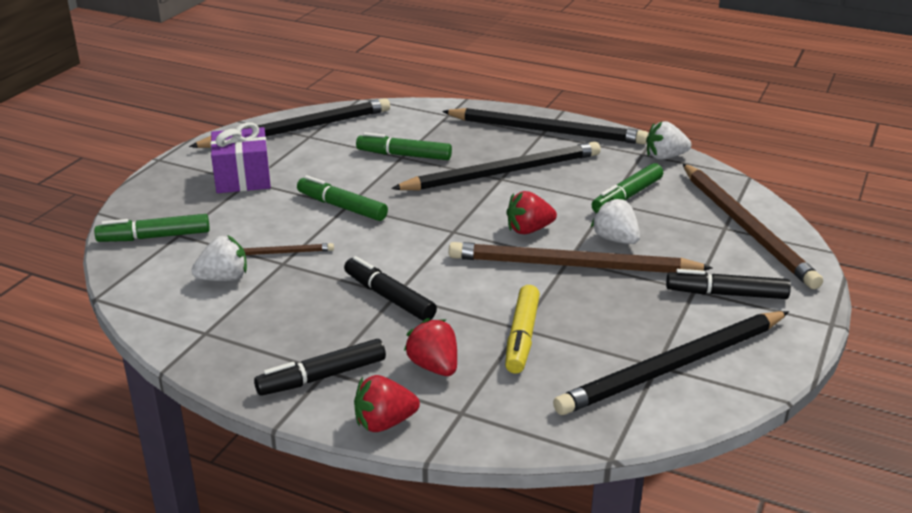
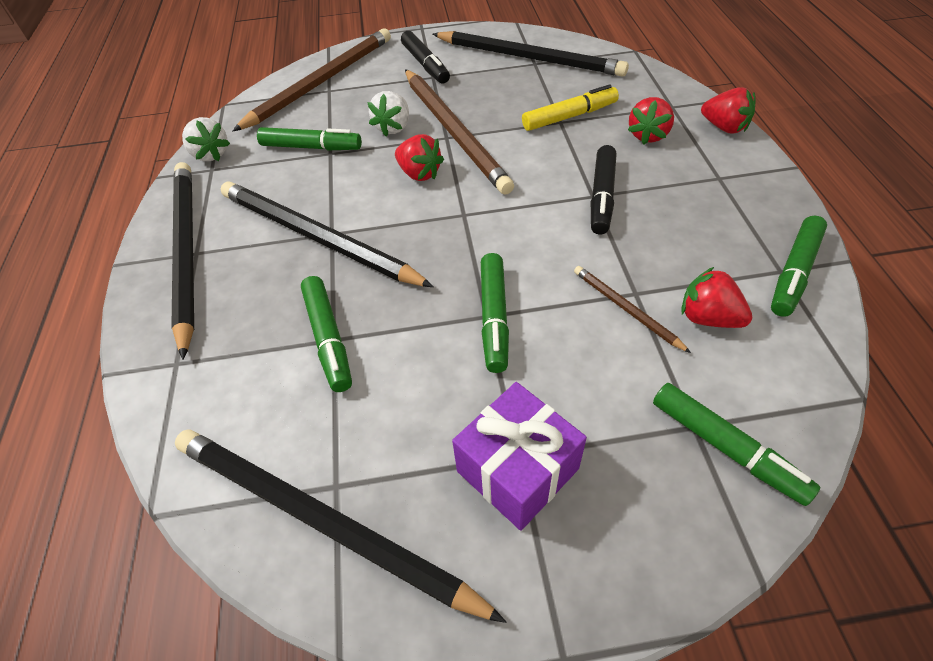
camera: 120 degrees left, 20 degrees up
(195, 337) = (794, 272): none -> green marker
(224, 278) = (708, 318): white strawberry -> red strawberry
(322, 377) = (728, 175): black marker -> none

